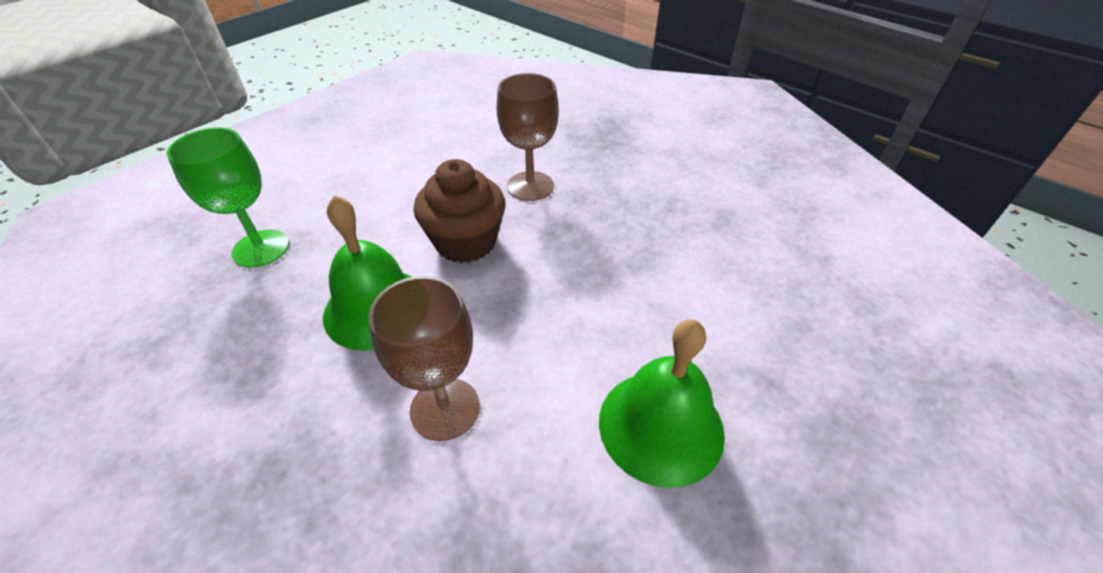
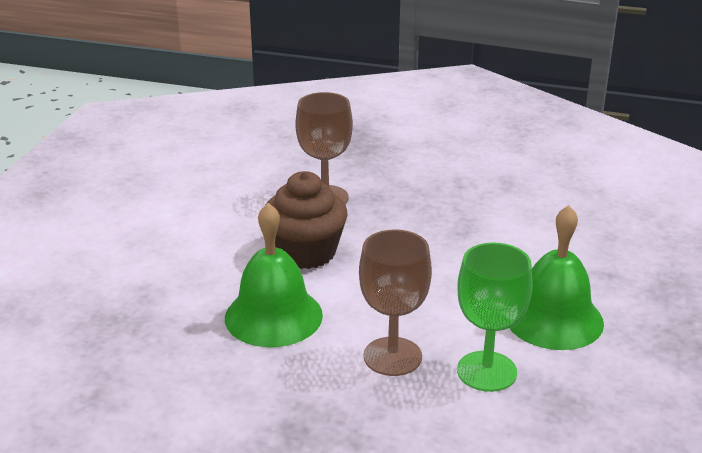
camera: 25 degrees left, 15 degrees down
(261, 248) = (115, 307): green goblet -> green goblet (486, 371)

